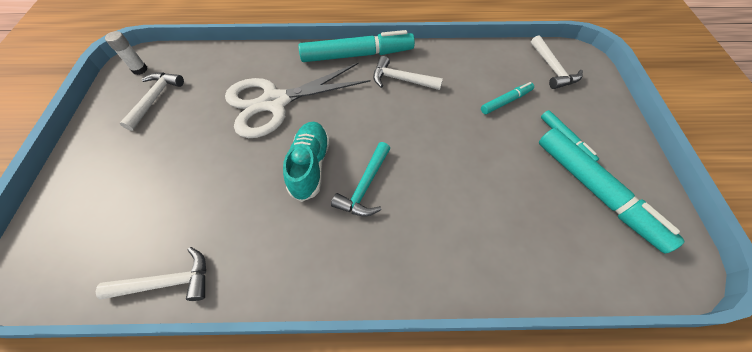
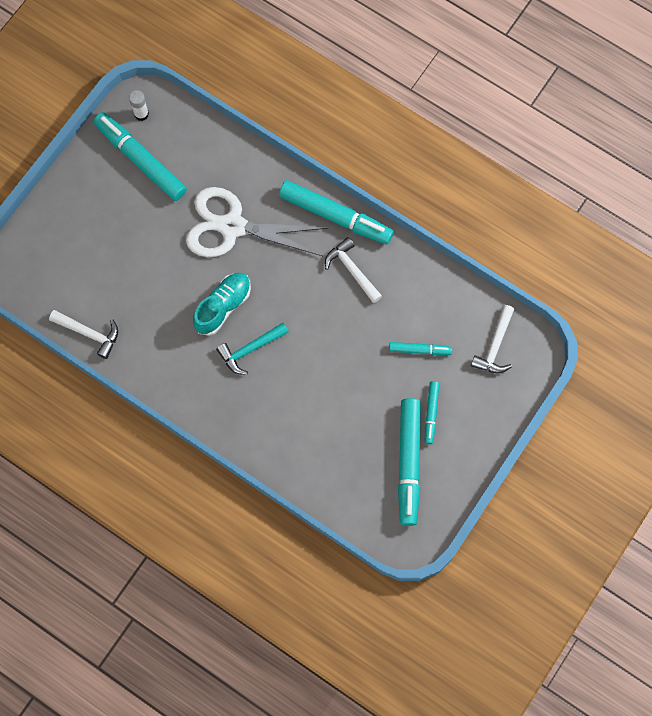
camera: 35 degrees right, 15 degrees up
(155, 99) = (141, 160): white hammer -> turquoise marker

